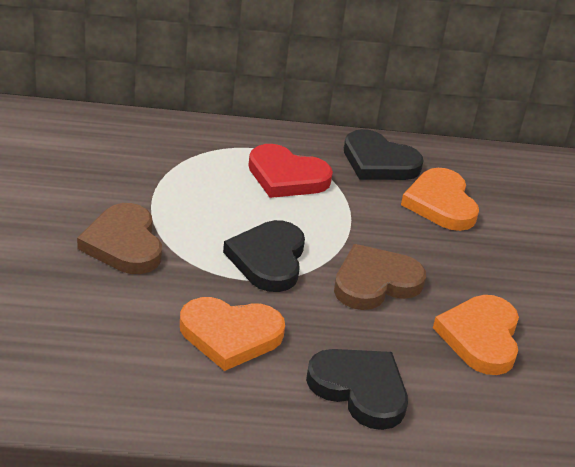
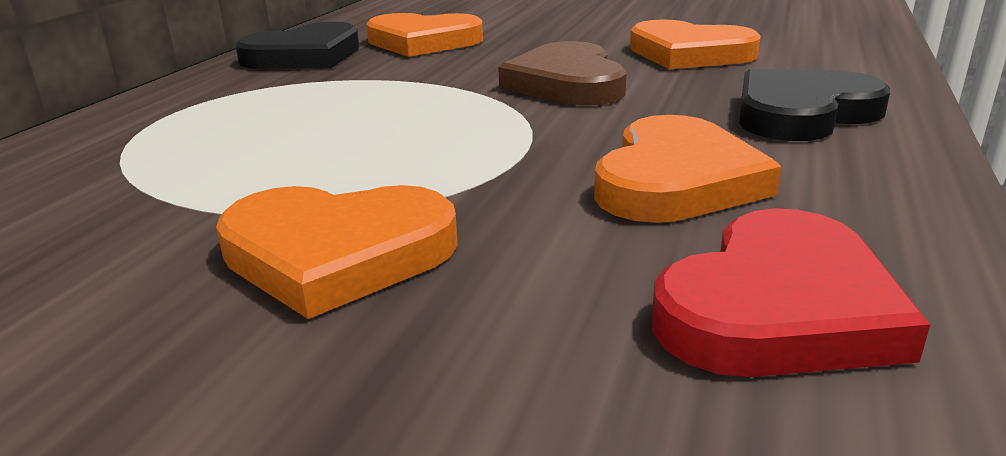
camera: 65 degrees left, 10 degrees down
(124, 244) = (337, 254): brown heart -> orange heart
(268, 259) = (479, 134): black heart -> none
(286, 176) = (274, 102): red heart -> red heart (778, 308)

